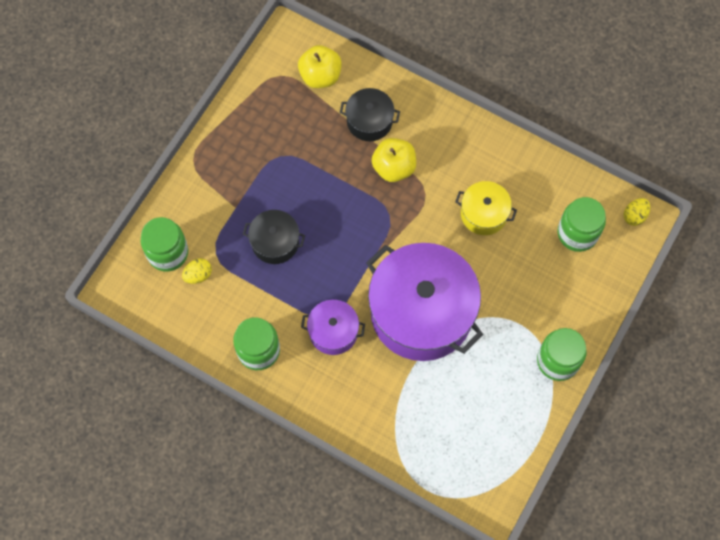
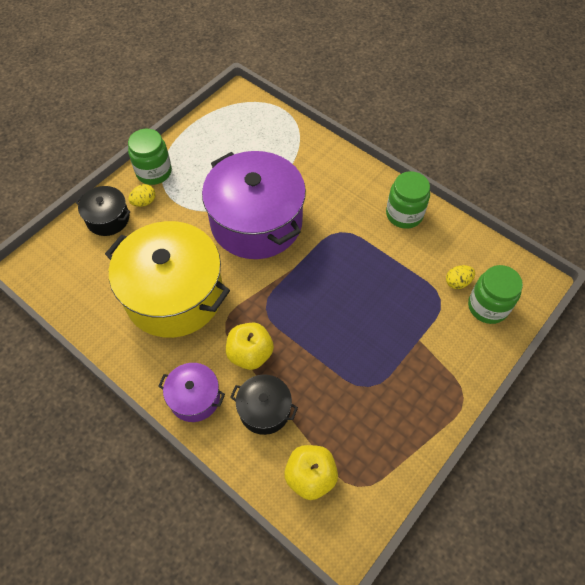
camera: 170 degrees left, 10 degrees down
(275, 242) = (381, 300): black pot -> black pot (108, 219)
(333, 332) = (337, 219): purple pot -> purple pot (194, 398)
(484, 214) = (174, 295): yellow pot -> yellow pot, size x2.11
(577, 233) = (94, 264): green jar -> none
(634, 216) = (34, 271): yellow egg -> yellow egg (144, 202)

